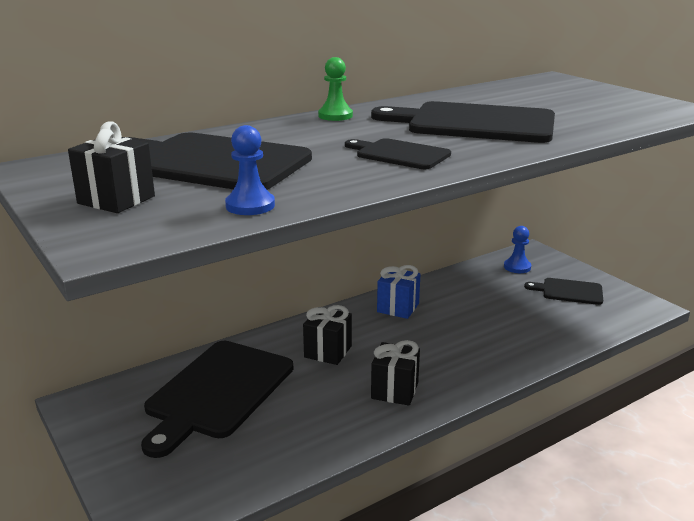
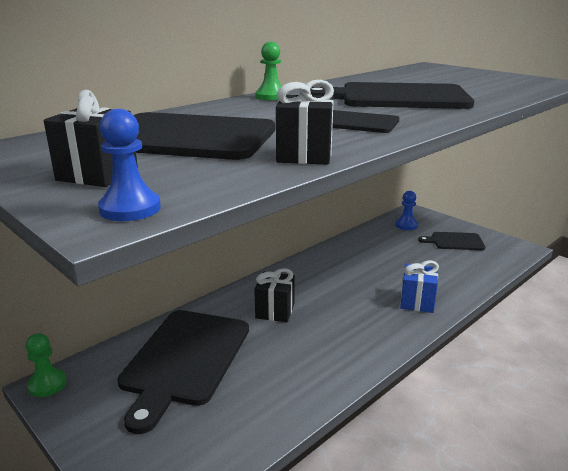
camera: 10 degrees left, 0 degrees up
(77, 401) = (47, 384): none -> green pawn
(250, 205) = (243, 171): blue pawn -> blue pawn (130, 209)
(395, 390) = (346, 340): black gift -> black gift (304, 155)
(398, 308) = (322, 267): blue gift -> blue gift (417, 302)

